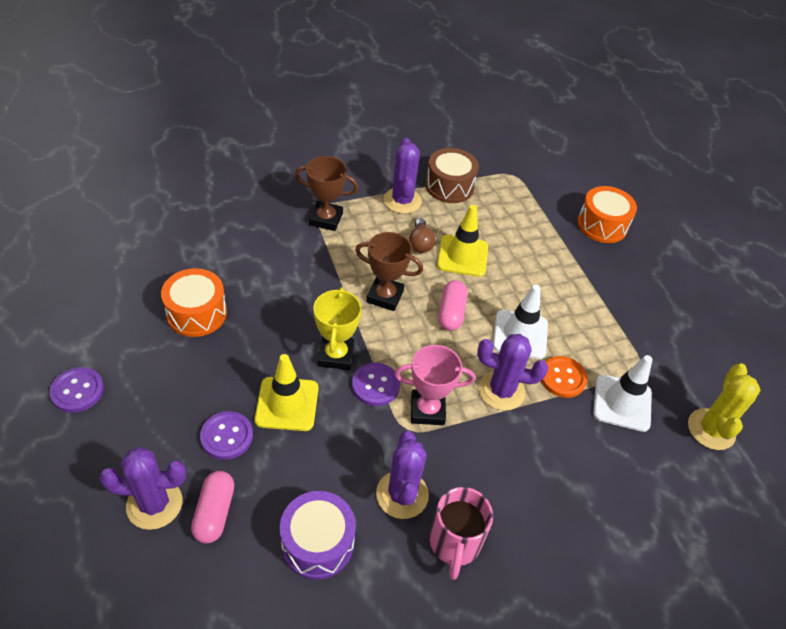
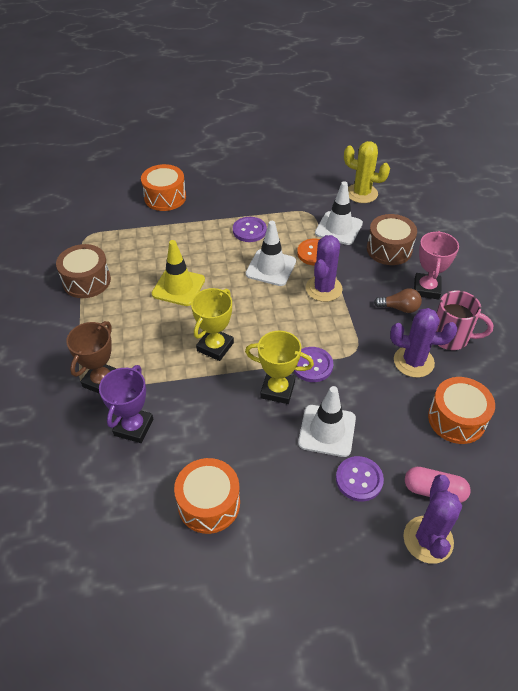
camera: 75 degrees left, 0 degrees up
(77, 391) = (298, 621): purple button -> purple button (249, 230)
(276, 249) = (133, 427): none -> purple trophy
(287, 404) = (327, 431): yellow traffic cone -> white traffic cone
(317, 543) = (456, 419): purple drum -> orange drum
(385, 296) = (215, 347): brown trophy -> yellow trophy
(402, 201) = (95, 318): purple cactus -> none
(420, 243) = (155, 313): brown light bulb -> brown light bulb (399, 308)
(427, 410) = (338, 335): pink trophy -> pink trophy (426, 289)
(451, 312) = (241, 305): pink capsule -> none
(603, 466) = (389, 249): none -> brown drum

